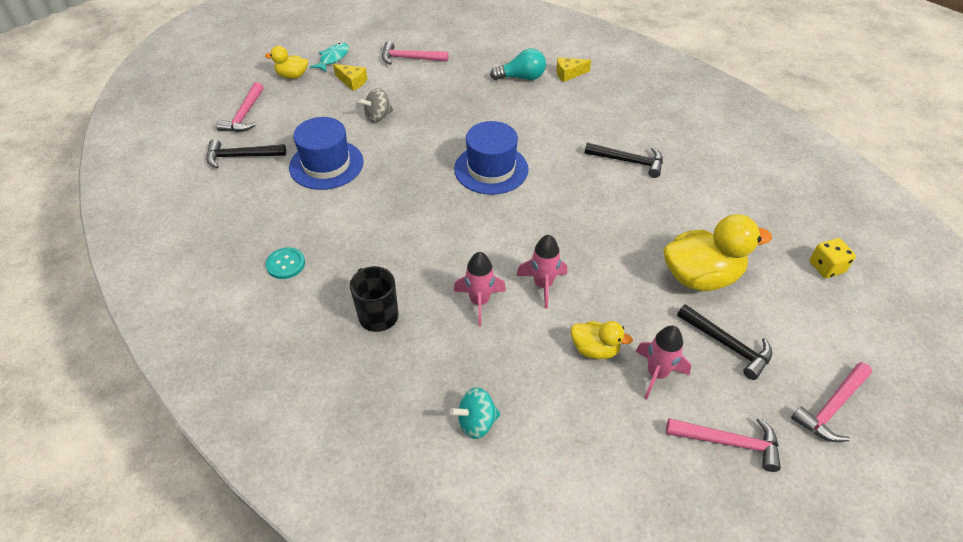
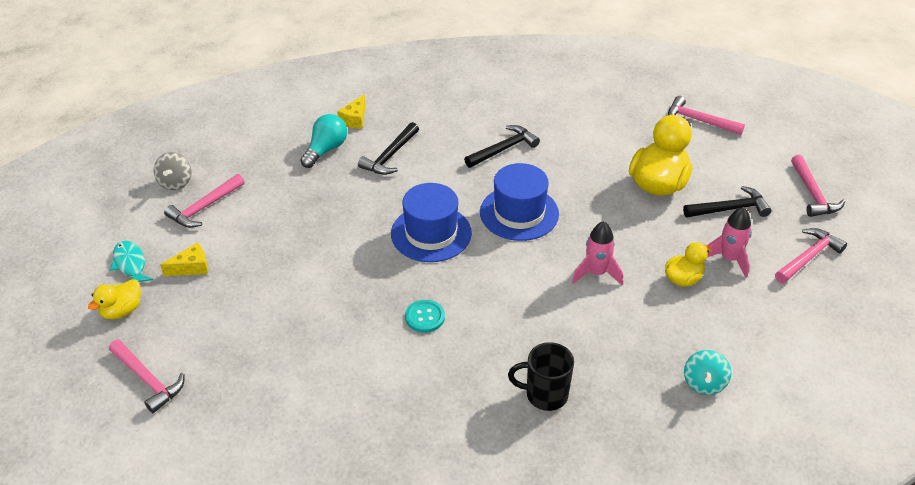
camera: 55 degrees left, 5 degrees down
(241, 156) = (219, 410): black hammer -> black hammer (390, 156)
(286, 264) = (423, 436): turquoise button -> turquoise button (425, 317)
(326, 164) = (306, 345): blue hat -> blue hat (519, 213)
(378, 117) = (272, 274): grey spinning top -> grey spinning top (175, 183)
(479, 302) = (583, 320): pink rocket -> none
(826, 267) = (699, 121): yellow dice -> pink hammer

